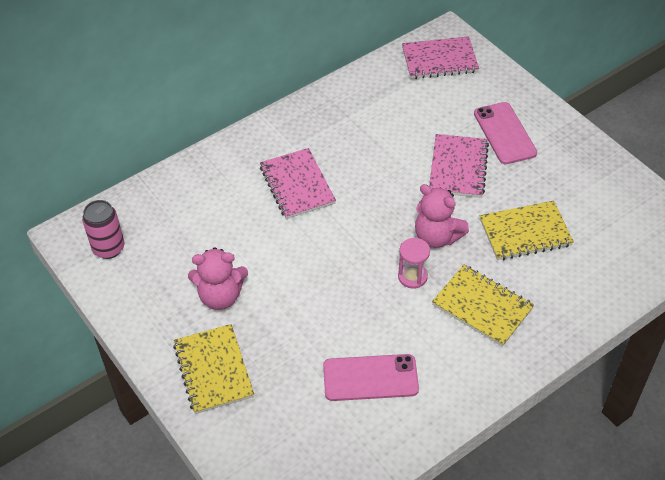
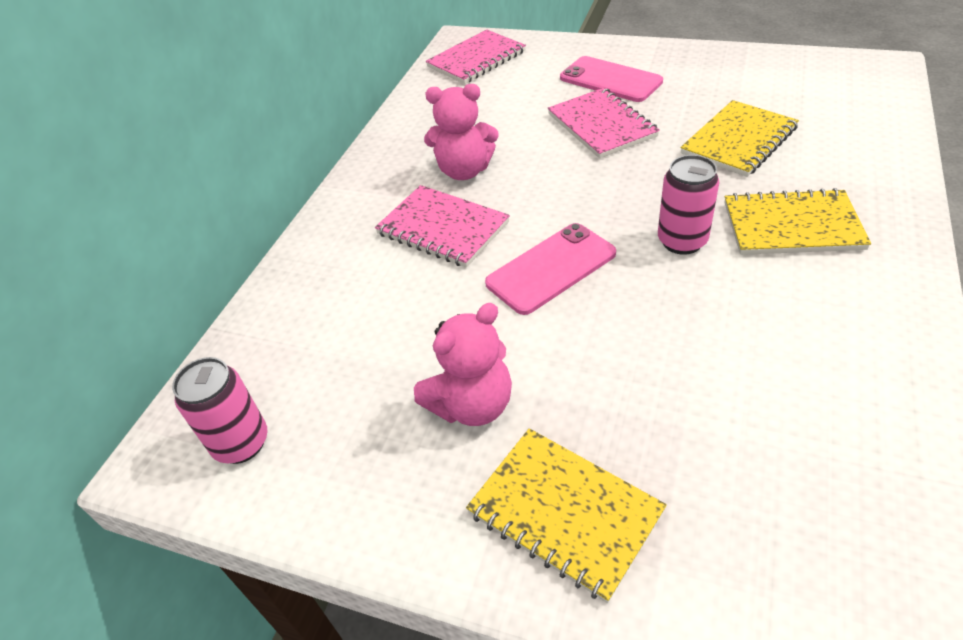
camera: 30 degrees left, 5 degrees down
(370, 378) = (778, 378): pink phone -> pink phone (551, 268)
(412, 276) = (682, 241): pink hourglass -> pink can
(437, 237) = (658, 191): pink teddy bear -> pink teddy bear (464, 171)

